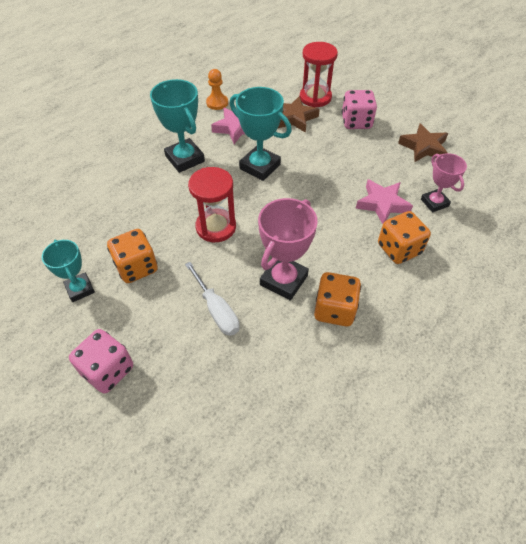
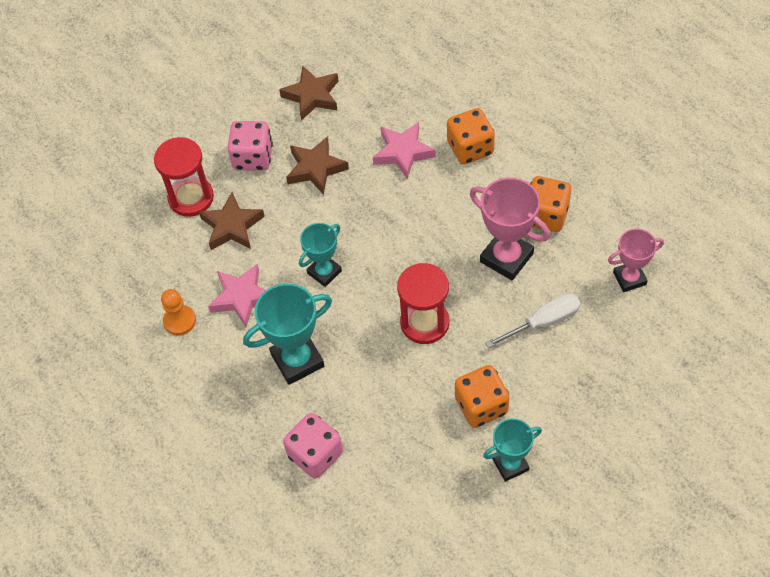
camera: 80 degrees left, 5 degrees up
(108, 370) = (614, 422): pink dice -> pink dice (315, 454)
(260, 166) = (324, 272): turquoise trophy -> turquoise trophy, size x0.64
(354, 155) = (316, 168): none -> brown star
(434, 203) = (405, 104): pink trophy -> pink trophy (629, 278)

